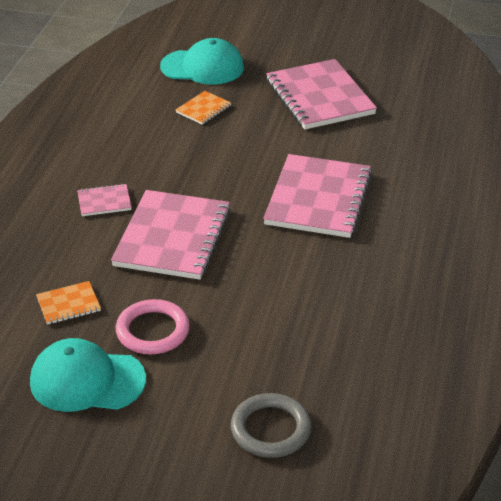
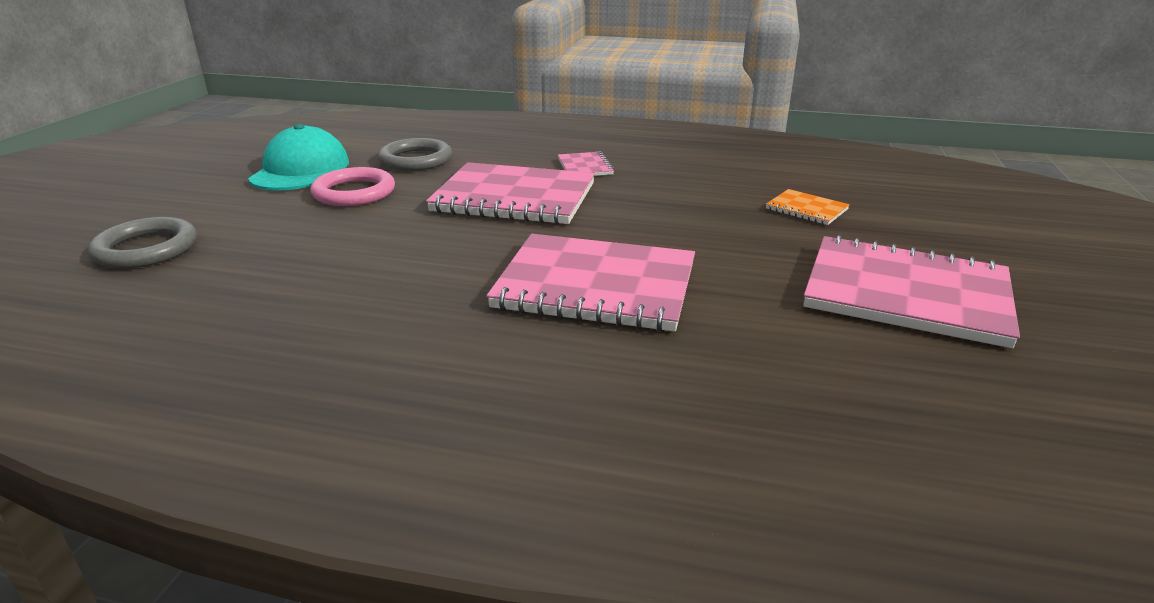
camera: 90 degrees right, 10 degrees down
(68, 304) = (416, 160): orange notebook -> grey ring
(202, 67) = (921, 207): turquoise cap -> none
(320, 97) = (906, 294): pink notebook -> pink notebook turned 45 degrees clockwise

